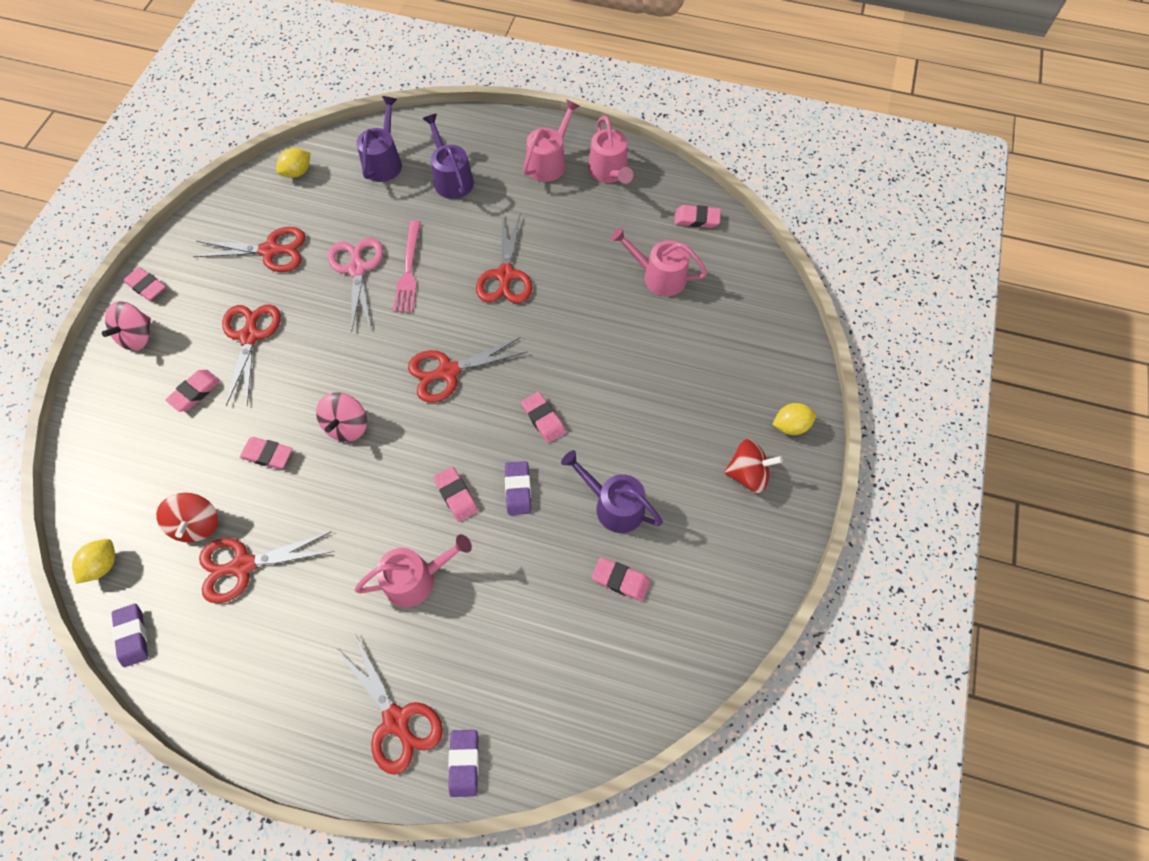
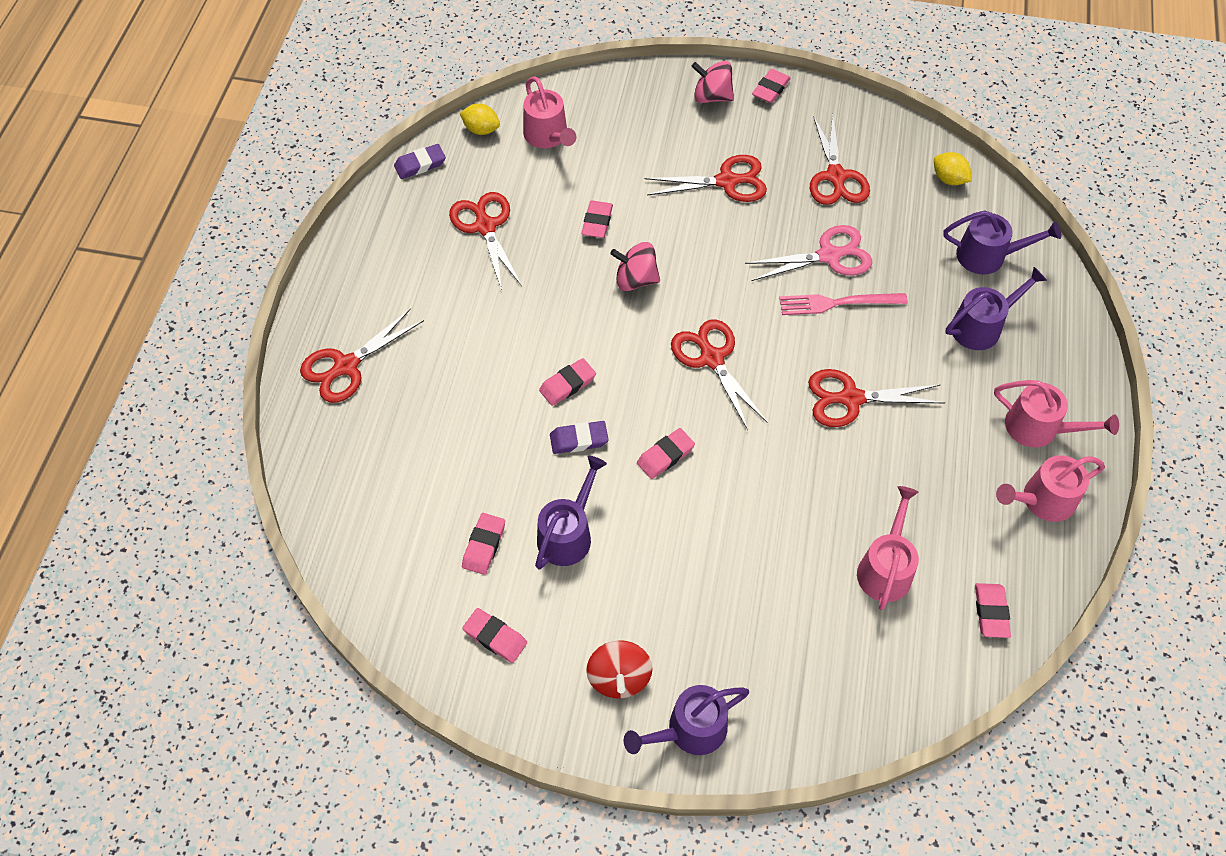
camera: 85 degrees right, 5 degrees down
(195, 392) = (657, 153): pink eraser -> pink eraser (495, 637)
(197, 524) = (522, 185): red spinning top -> none
(416, 578) = (478, 362): pink watering can -> pink watering can (548, 136)
(464, 763) = (308, 424): purple eraser -> none
(790, 425) = (690, 730): yellow lemon -> purple watering can

